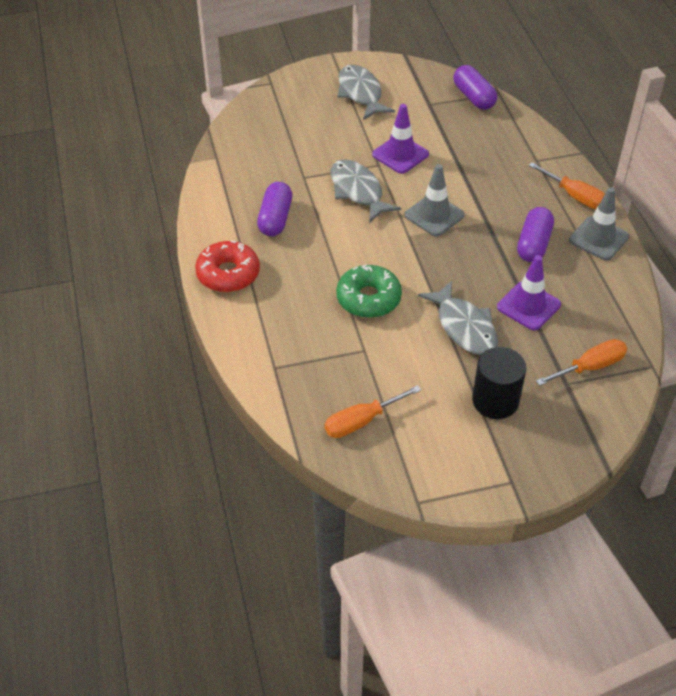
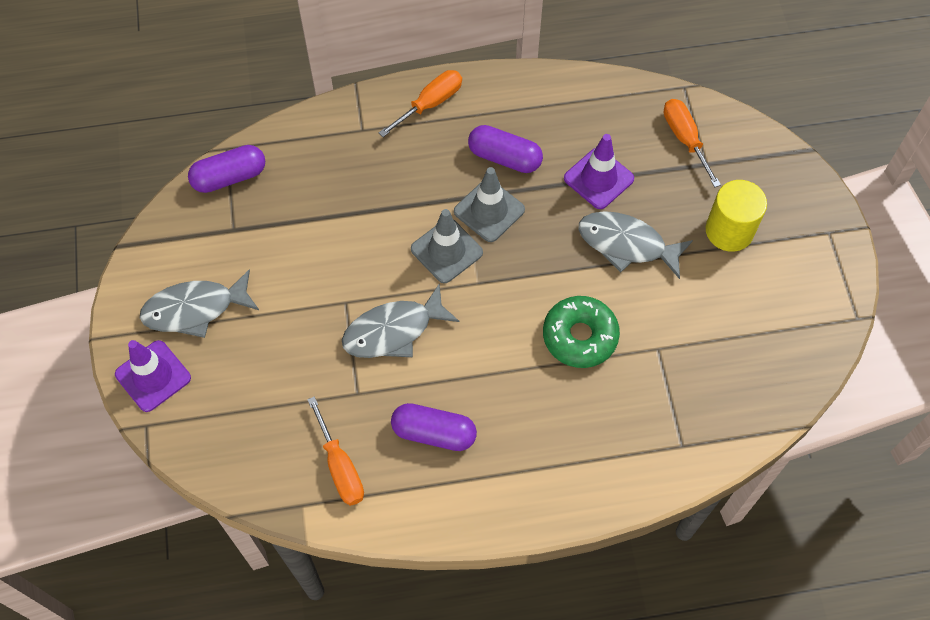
camera: 85 degrees left, 15 degrees up
(228, 274) = (529, 494): red donut -> none
(361, 421) = (758, 360): orange screwdriver -> orange screwdriver (340, 466)
(400, 154) = (330, 275): purple traffic cone -> purple traffic cone (153, 376)
(464, 327) = (627, 244): grey fish -> grey fish turned 135 degrees counterclockwise
(495, 401) = (729, 230): black cylinder -> yellow cylinder
(598, 238) = (501, 95): grey traffic cone -> grey traffic cone (489, 210)

